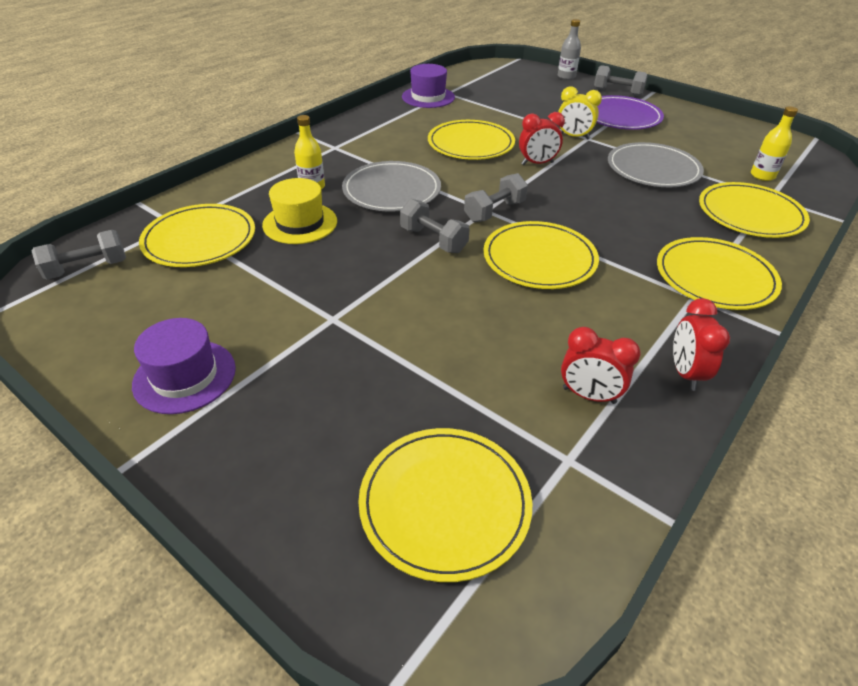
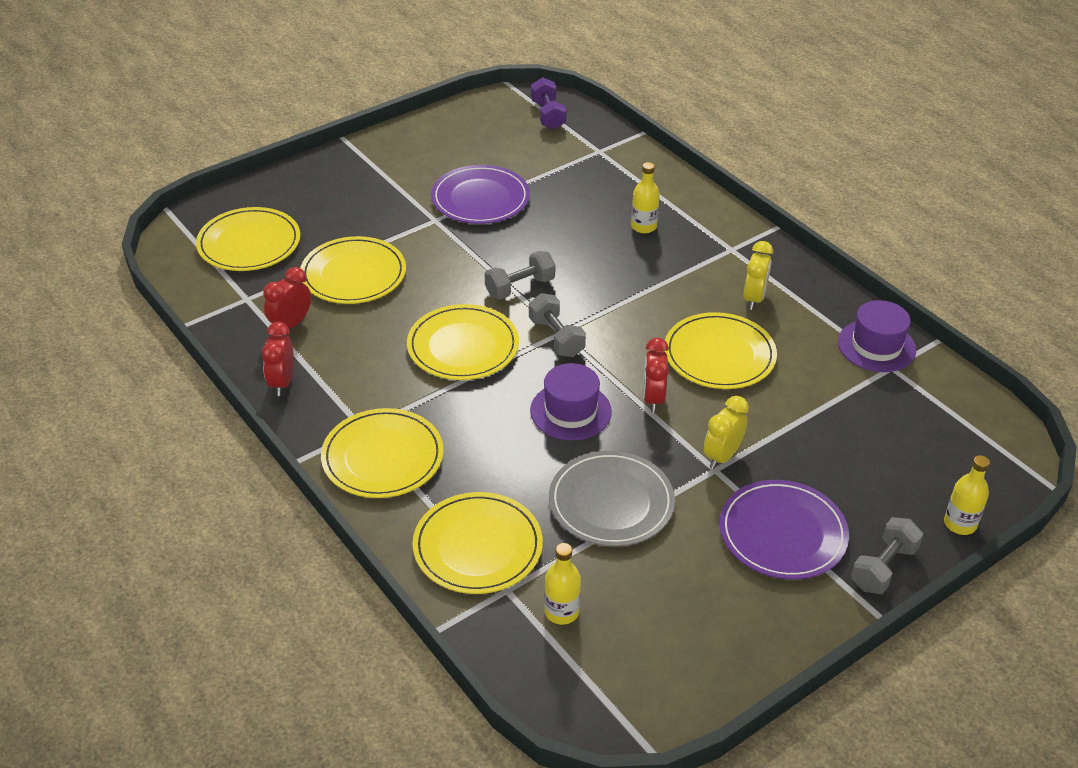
camera: 105 degrees right, 0 degrees up
(87, 269) = (548, 115): grey dumbbell -> purple dumbbell
(185, 376) = (406, 157): purple hat -> purple hat (570, 411)
(200, 239) = (570, 163): yellow plate -> yellow plate (353, 274)
(281, 291) = (480, 198): none -> purple plate
(300, 223) = (577, 214): yellow hat -> none
(392, 190) = (621, 276): grey plate -> none
(397, 136) = (754, 299): none -> yellow clock
(566, 77) = (960, 524): grey bottle -> yellow bottle
(685, 373) = (282, 383): red clock -> red clock turned 105 degrees counterclockwise

